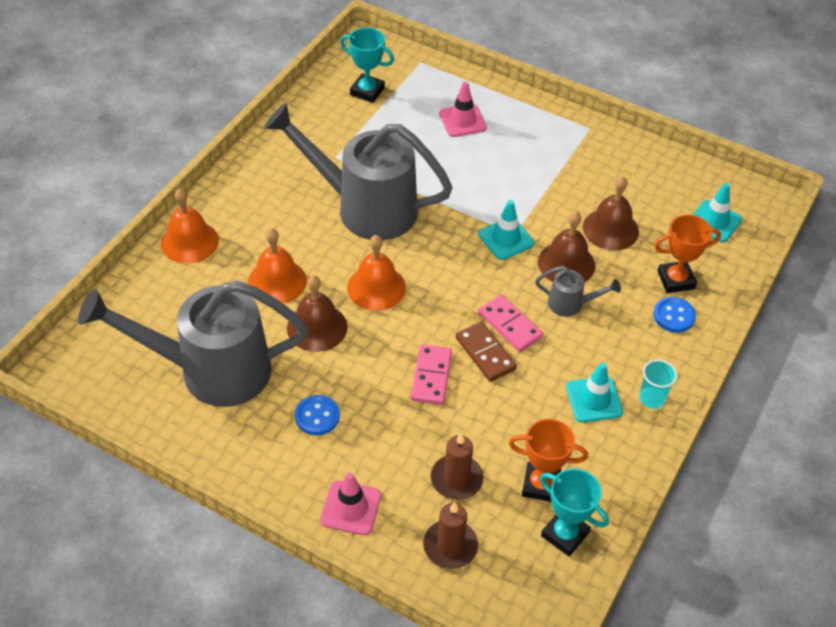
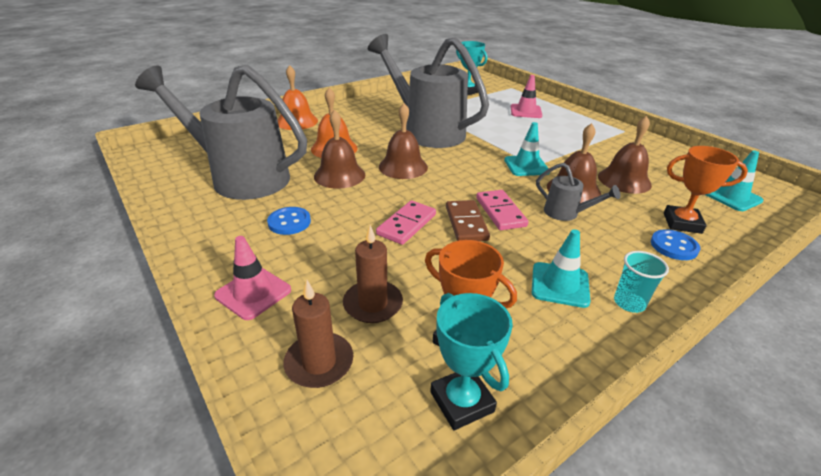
camera: 25 degrees right, 15 degrees down
(376, 287) = (403, 167): orange bell -> brown bell

